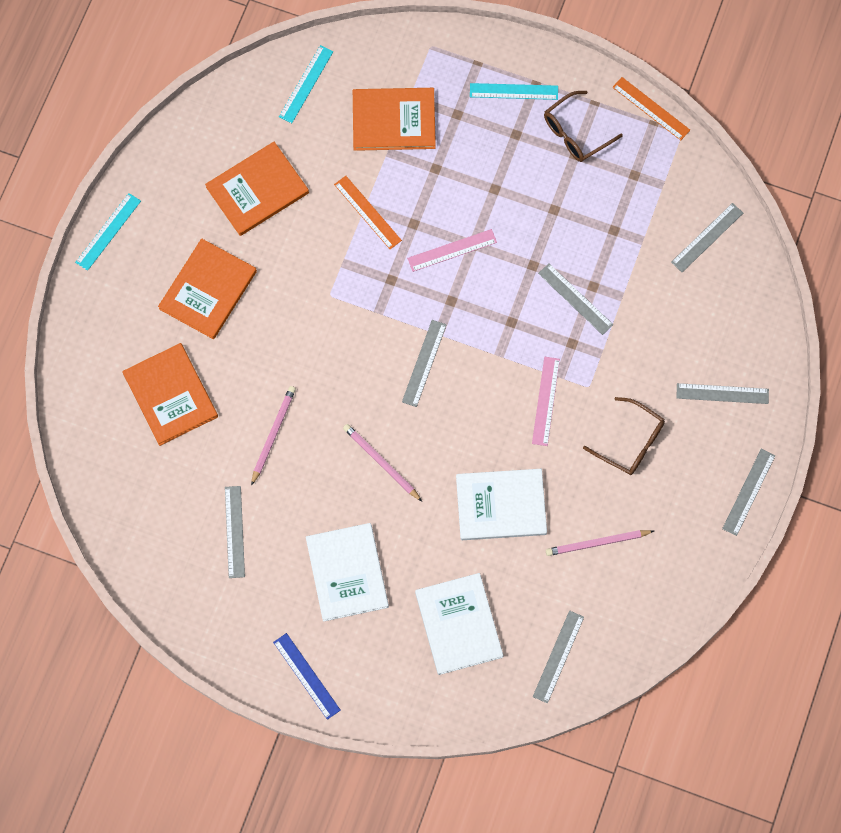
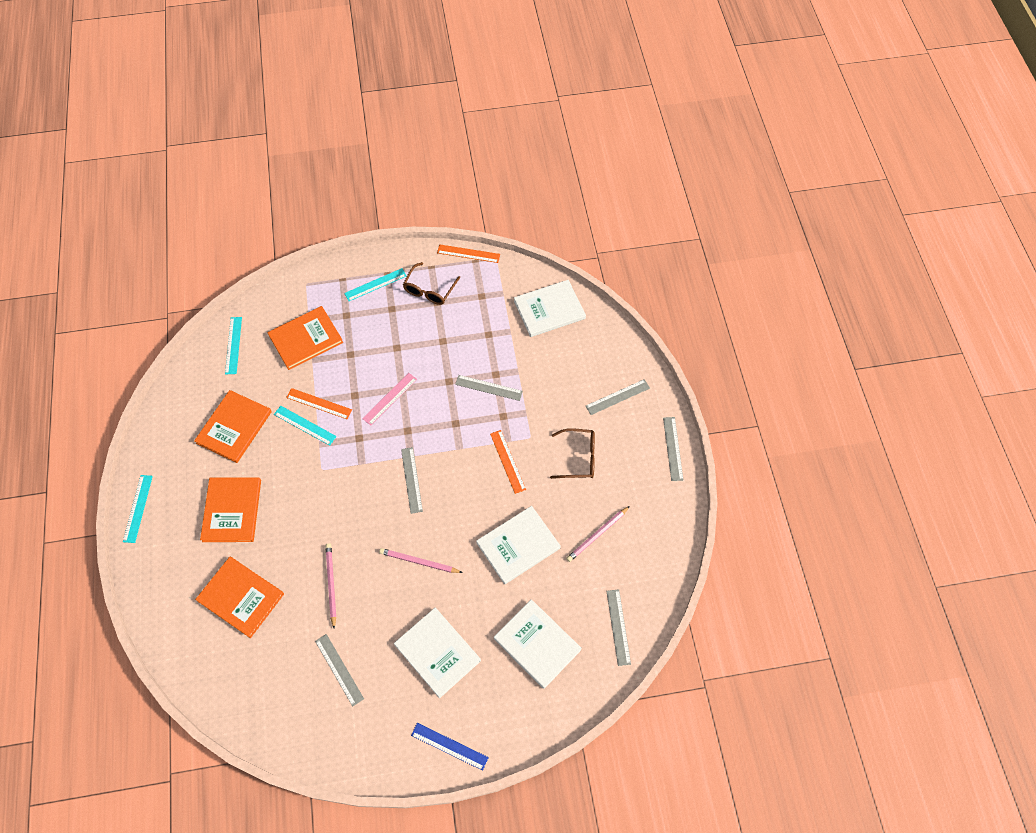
camera: 30 degrees left, 10 degrees down
(338, 231) = (305, 425): none -> turquoise ruler
(545, 401) = (507, 461): pink ruler -> orange ruler
(707, 237) = (549, 310): grey ruler -> white book

